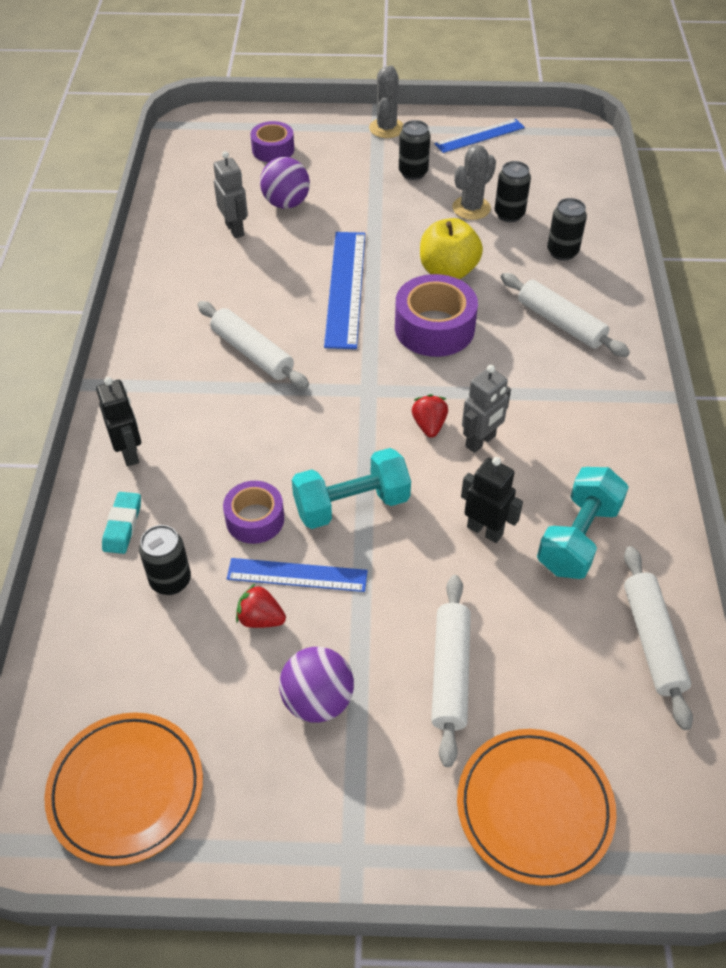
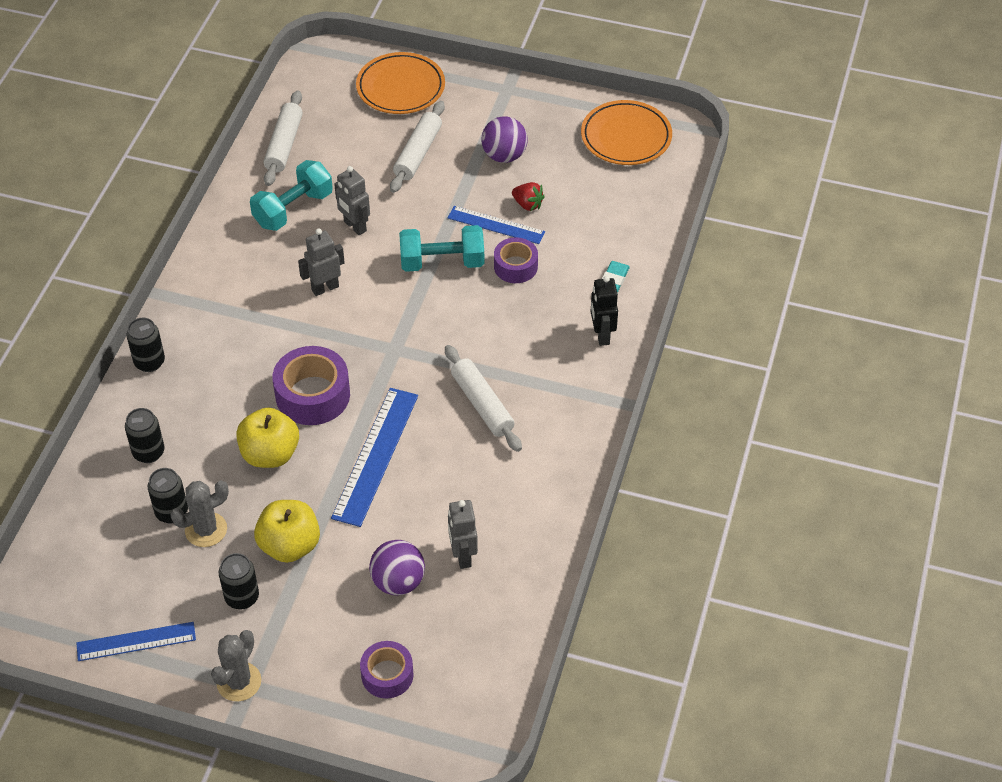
camera: 165 degrees left, 0 degrees up
(170, 581) = (583, 238): black can -> black can (149, 362)
(392, 210) = (290, 545): none -> yellow apple
(429, 425) = (358, 309): red strawberry -> none
(485, 530) = (354, 226): black robot -> grey robot
(560, 323) = (199, 376): white rolling pin -> none

